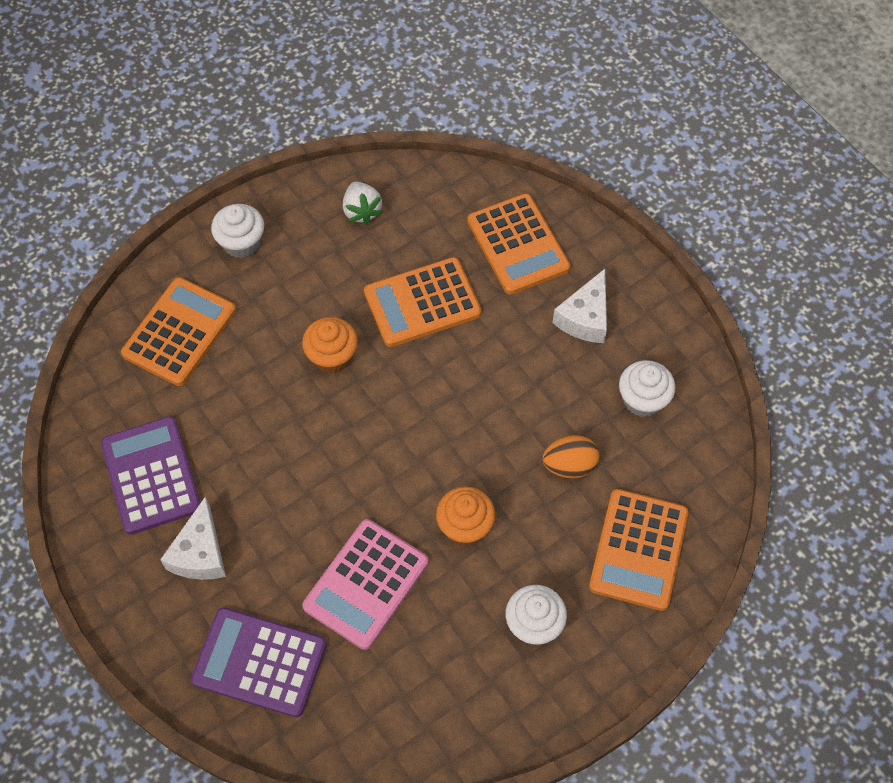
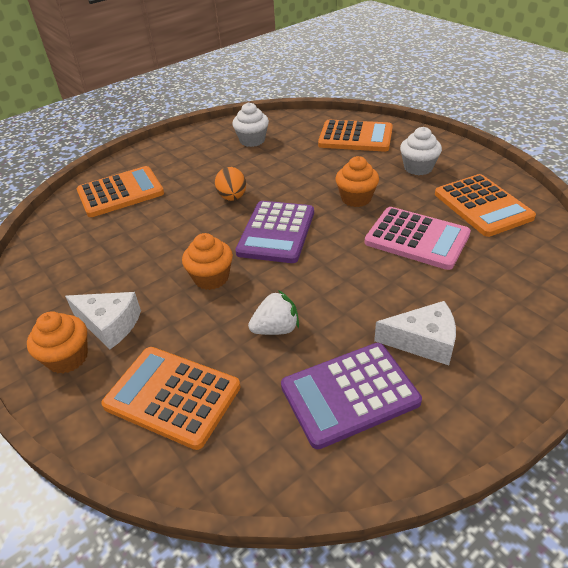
camera: 90 degrees left, 20 degrees down
(241, 243) = (67, 358): white cupcake -> orange cupcake
(259, 662) = (508, 288): purple calculator -> purple calculator (276, 232)
(361, 211) = (59, 275): white strawberry -> white strawberry (276, 329)
(422, 303) = (164, 233): orange calculator -> orange calculator (482, 206)
(569, 465) = (302, 162): orange egg -> orange egg (232, 197)
(585, 317) = (188, 163): white cheese -> white cheese (110, 325)

